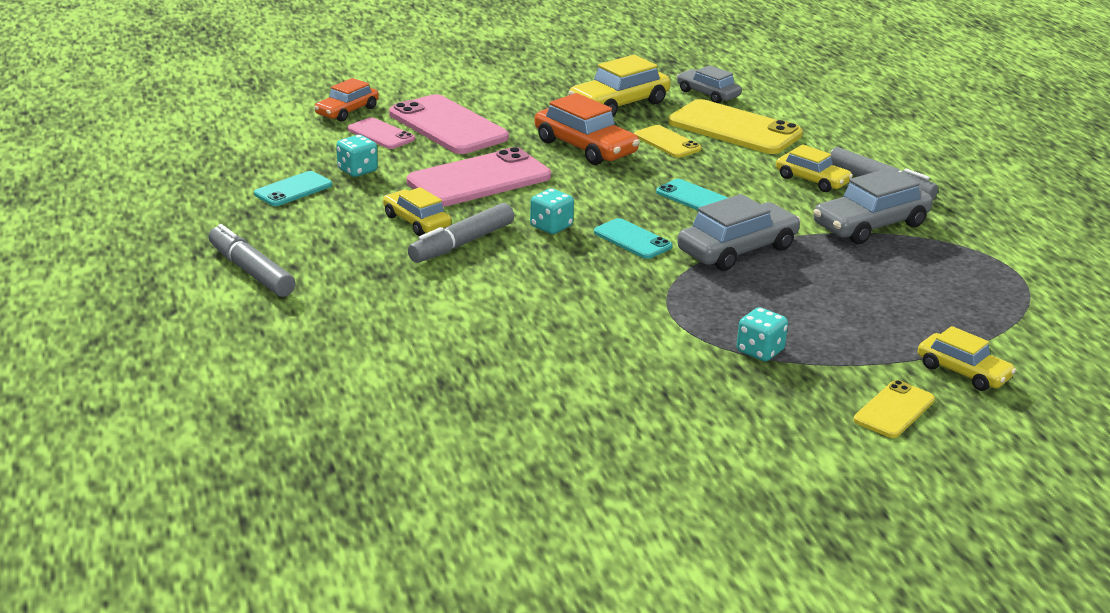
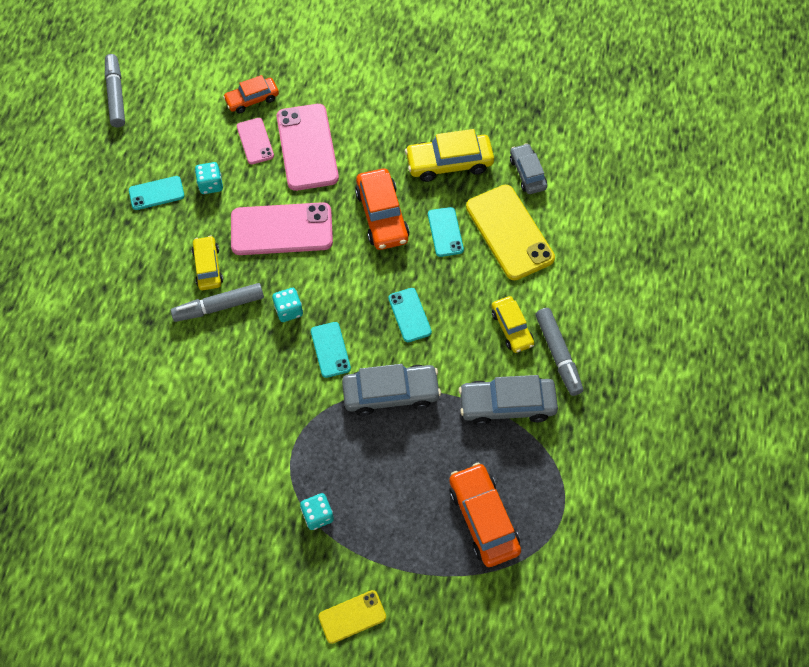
camera: 30 degrees right, 35 degrees up
(251, 271) = (76, 283): grey marker -> grey marker (116, 95)
(667, 142) = (445, 232): yellow phone -> turquoise phone
(945, 301) = (483, 518): none -> orange car
(963, 372) = (428, 601): yellow car -> none

